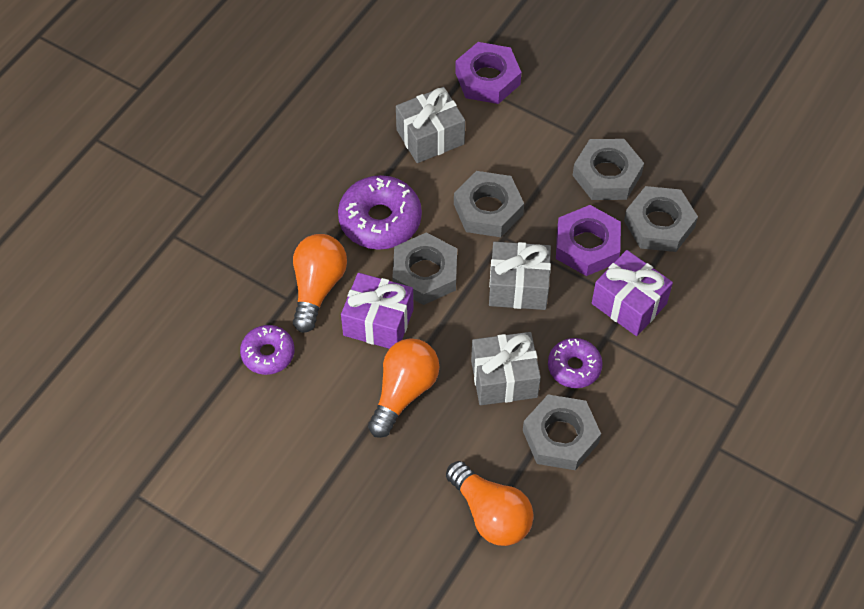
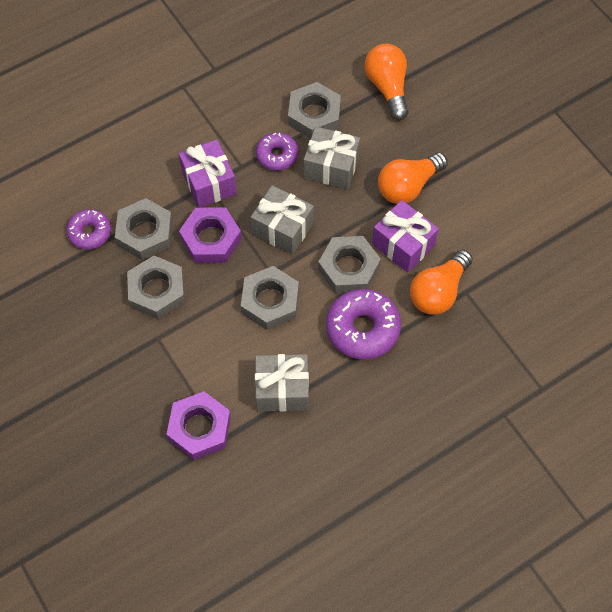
camera: 155 degrees left, 5 degrees up
(268, 354) = (498, 254): purple donut -> purple donut (90, 233)

